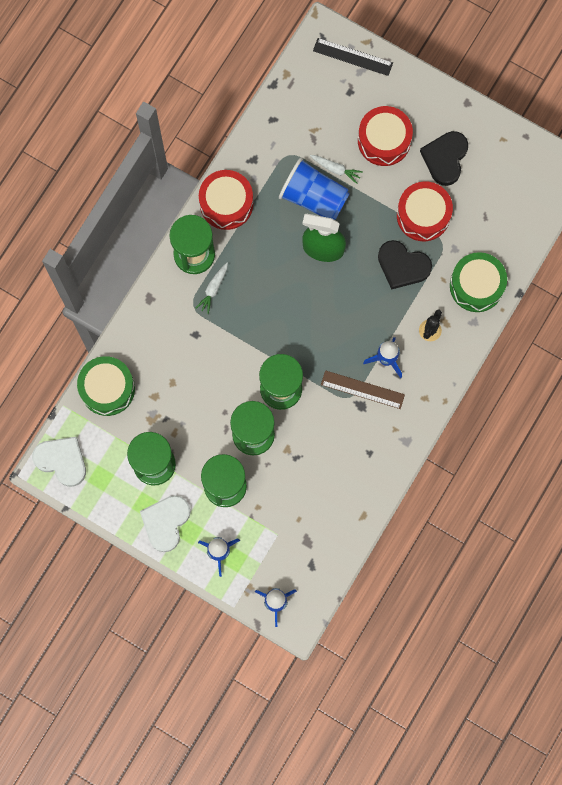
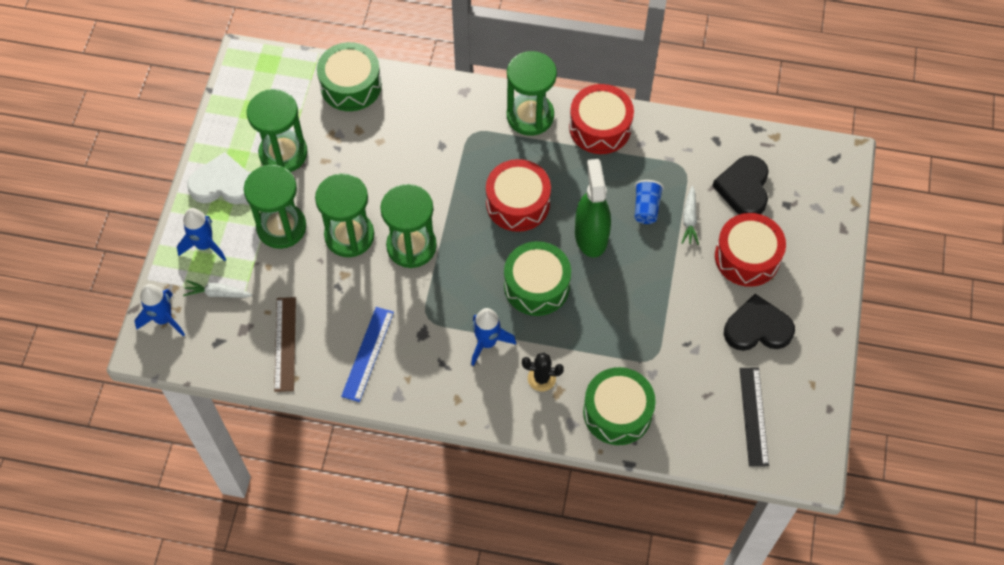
camera: 70 degrees right, 15 degrees down
(62, 461) = (259, 70): white heart -> none
(213, 289) = (499, 146): white carrot -> white carrot (218, 293)
(313, 197) = (646, 208): blue cup -> blue cup, size x0.52
(351, 305) = (536, 286): none -> green drum
(352, 57) = (829, 194): black ruler -> black ruler (753, 416)
(362, 389) = (442, 329): brown ruler -> brown ruler (285, 344)
(363, 452) = (368, 353): none -> blue ruler
(402, 266) = (607, 324): black heart -> black heart (744, 188)
(423, 215) = (677, 326): red drum -> red drum (518, 203)

